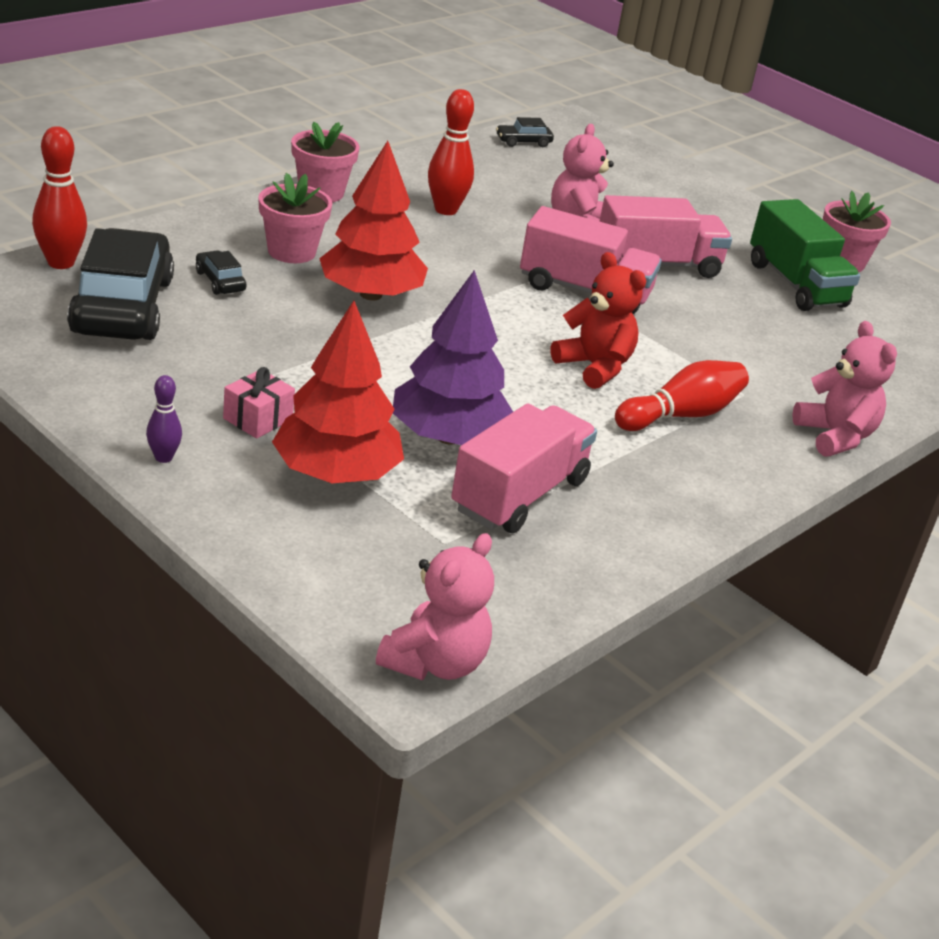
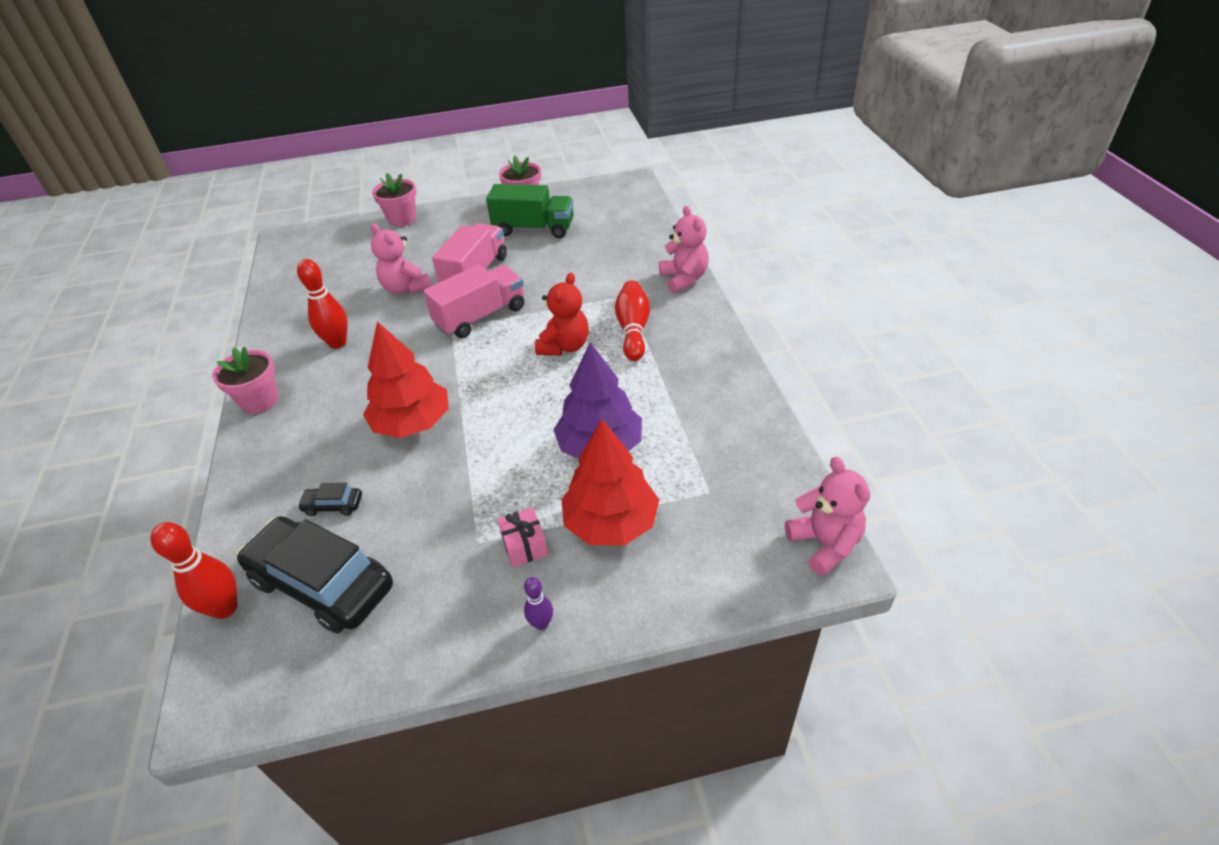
camera: 50 degrees left, 10 degrees up
(291, 251) = (325, 447): pink flower pot -> pink flower pot (402, 219)
(519, 495) = (676, 435): pink truck -> none
(523, 142) = (286, 272): black car -> none
(594, 367) = (564, 346): red teddy bear -> red teddy bear turned 120 degrees clockwise
(835, 436) = (684, 279): pink teddy bear -> pink teddy bear turned 60 degrees clockwise

